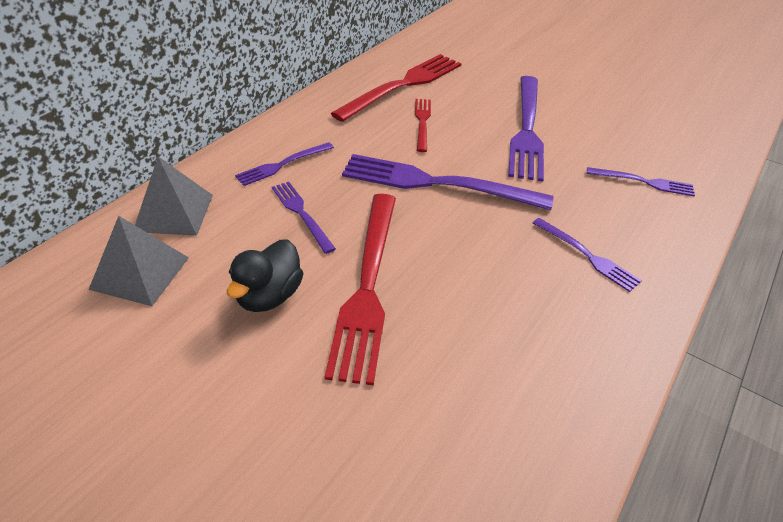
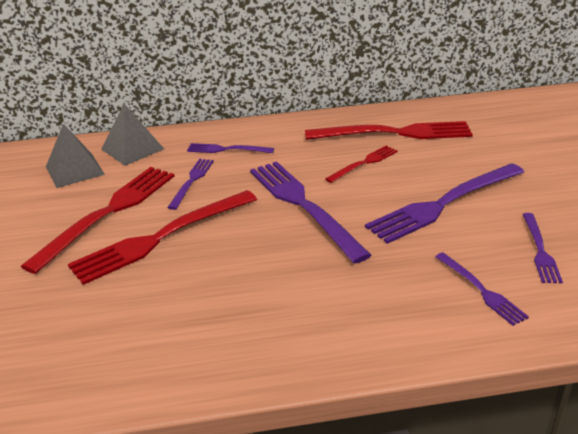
camera: 50 degrees right, 10 degrees down
(269, 296) = (108, 213): black duck -> red fork
(587, 256) = (328, 306): purple fork -> purple fork (540, 250)

